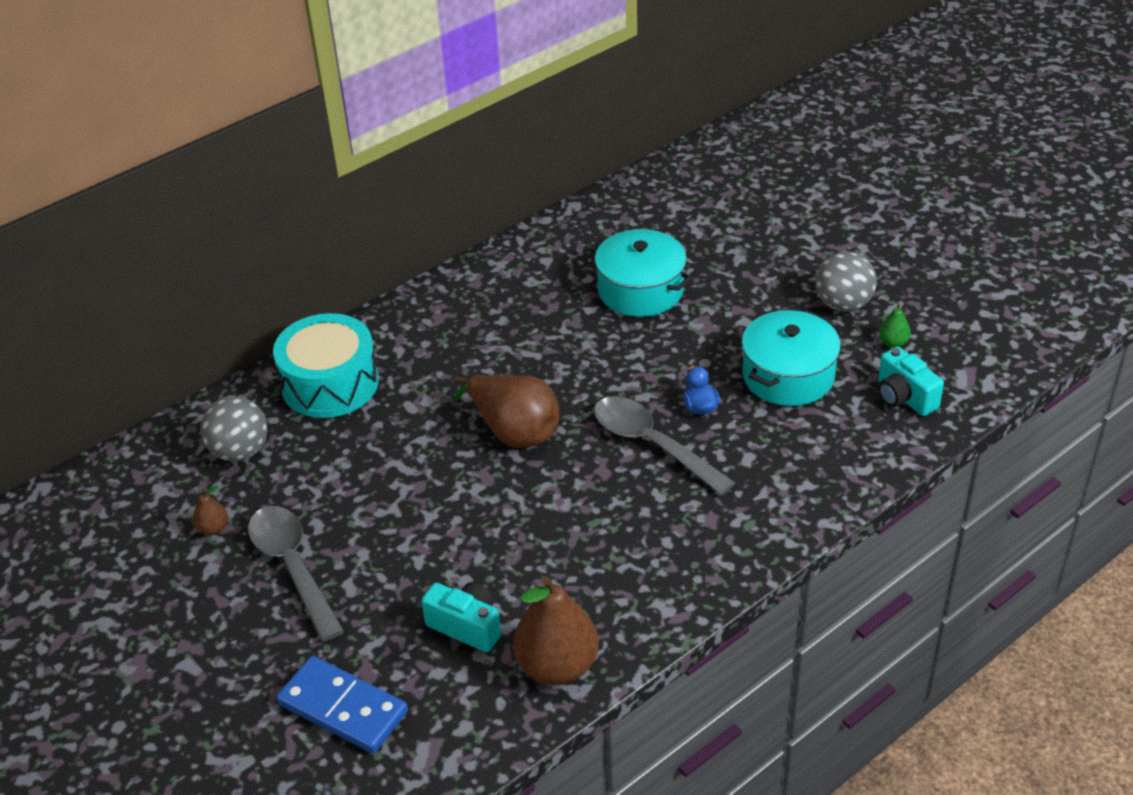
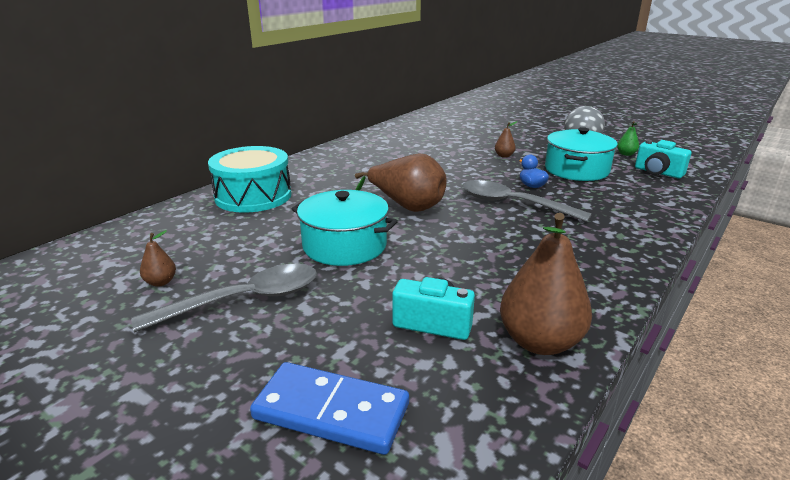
camera: 15 degrees left, 15 degrees down
(240, 451) = (183, 234): grey ball -> none
(292, 567) = (244, 300): grey spoon -> grey spoon turned 105 degrees clockwise
(640, 290) = (453, 146): turquoise pot -> turquoise pot (345, 245)
(703, 326) = (504, 156): none -> brown pear

